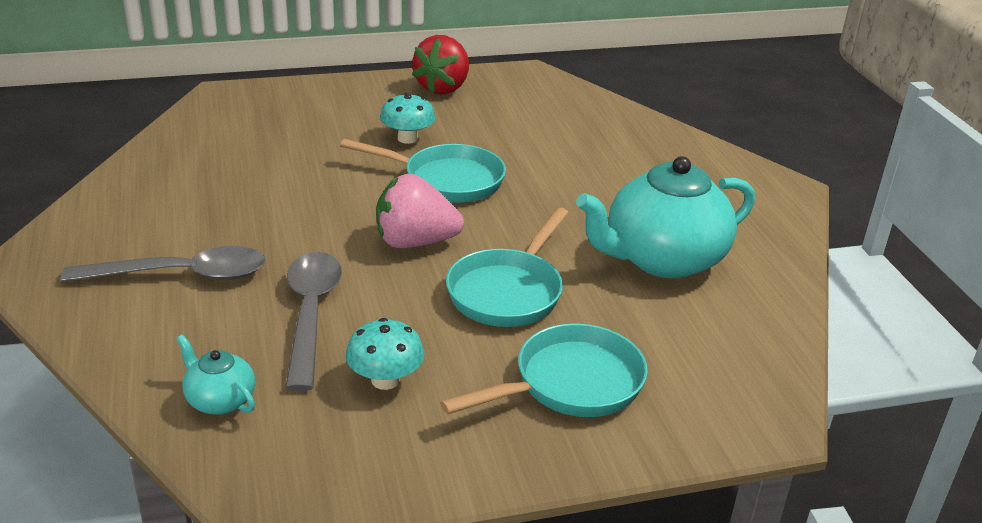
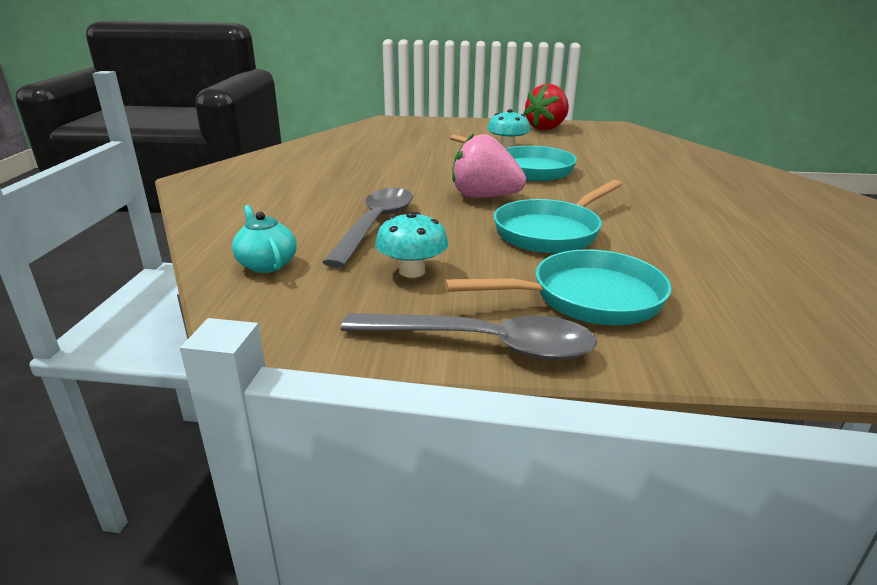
camera: 20 degrees right, 5 degrees down
(182, 275) = (295, 195): grey spoon -> grey spoon (485, 344)
(662, 259) = (707, 229): turquoise teapot -> none

